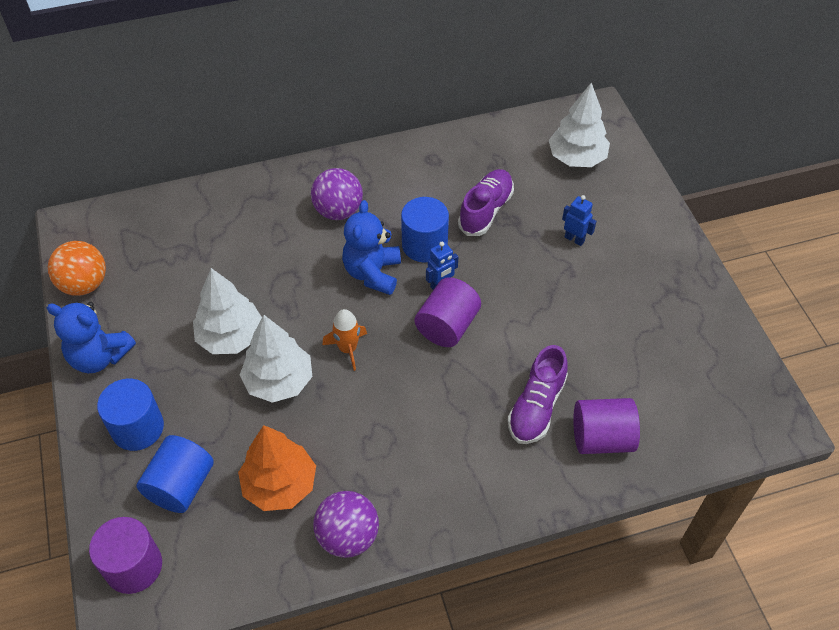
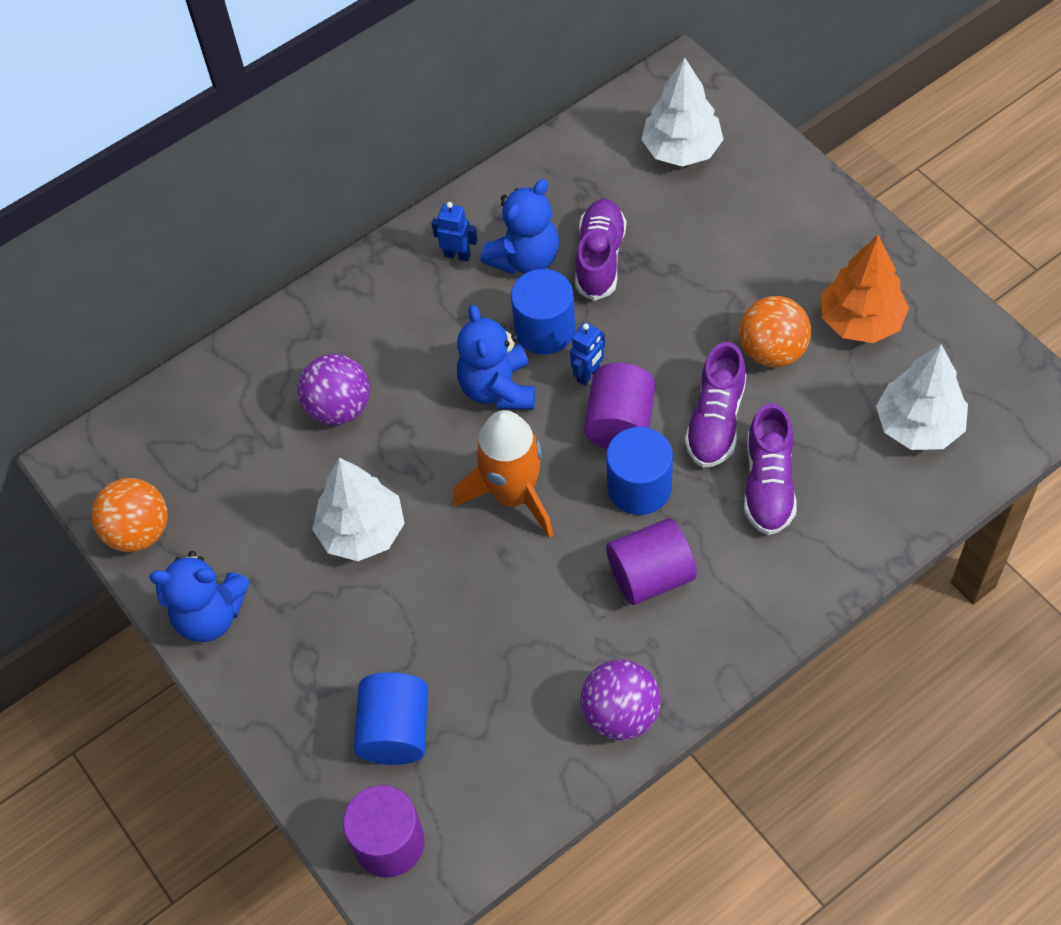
camera: 15 degrees left, 5 degrees up
(137, 428) = (306, 683): blue cylinder -> blue cylinder (639, 487)
(279, 381) = (449, 564): white tree -> white tree (918, 426)
(280, 485) = (513, 686): orange tree -> orange tree (861, 321)
(338, 211) = (415, 322): purple ball -> purple ball (339, 408)
(348, 349) = (513, 494): orange rocket -> orange rocket, size x1.78
(434, 194) = (525, 258): none -> blue teddy bear
(517, 348) = (716, 421): none -> purple shoe
(574, 239) = (724, 259): blue robot -> blue robot (457, 255)
(581, 313) = (772, 351): none -> orange ball
(601, 438) = (858, 494): purple cylinder -> purple cylinder (651, 576)

